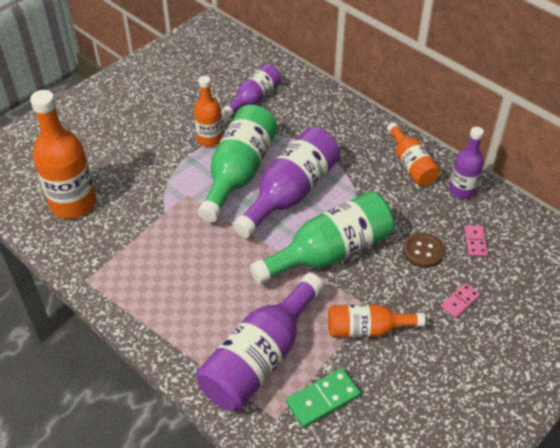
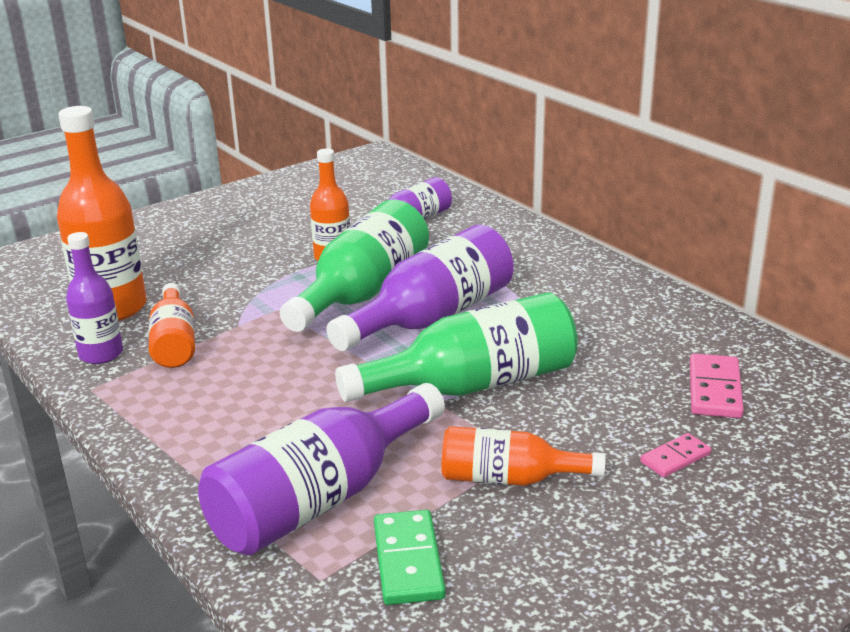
camera: 10 degrees right, 20 degrees down
(323, 399) = (408, 561): green domino -> green domino turned 75 degrees counterclockwise
(411, 164) = (627, 299): orange bottle -> orange bottle (174, 342)
(423, 251) = (625, 394): brown button -> none
(462, 190) = (703, 331): purple bottle -> purple bottle (101, 354)
(475, 242) = (714, 390): pink domino -> pink domino, size x1.58

